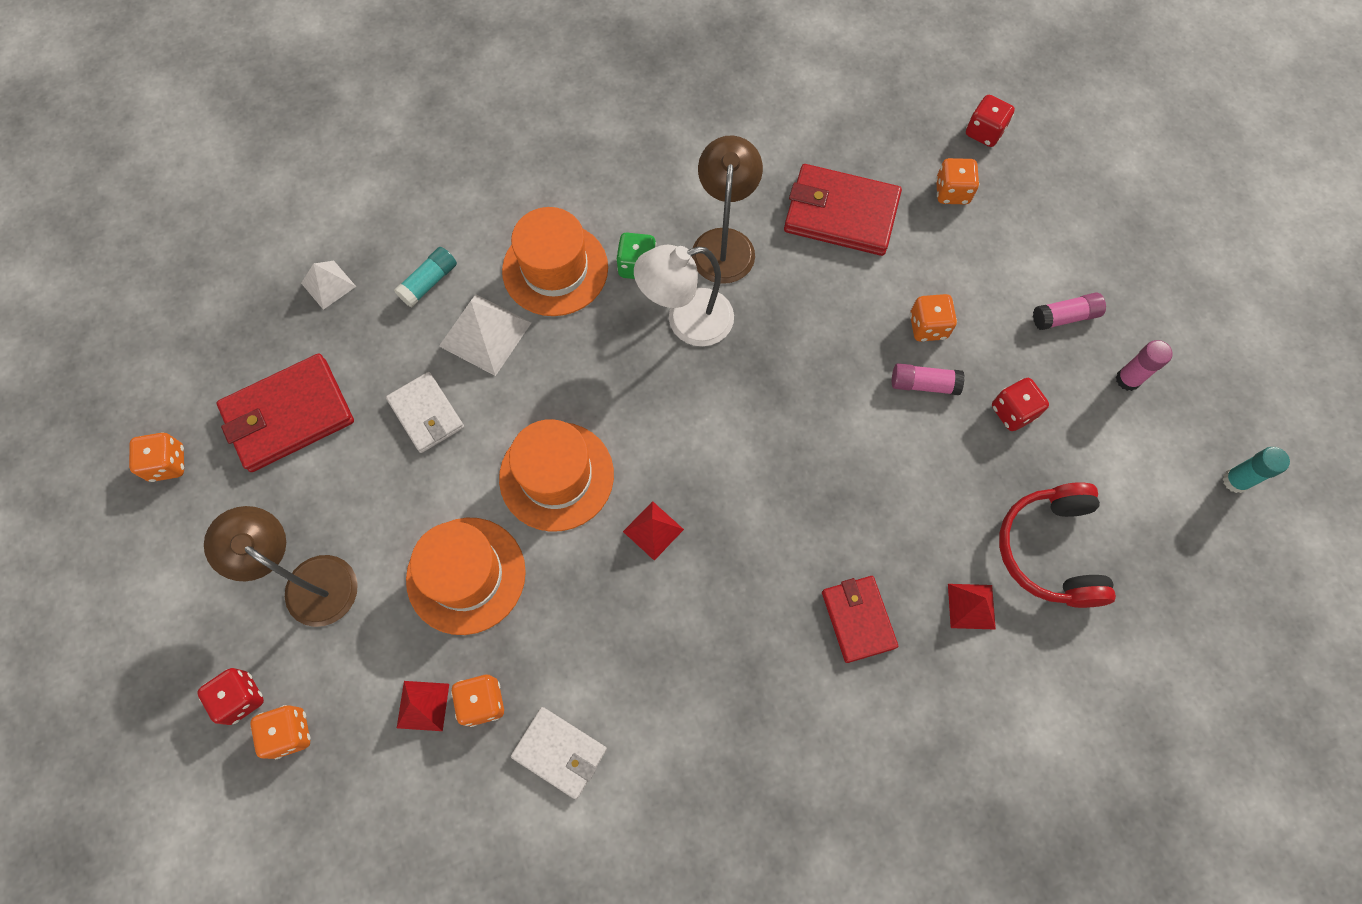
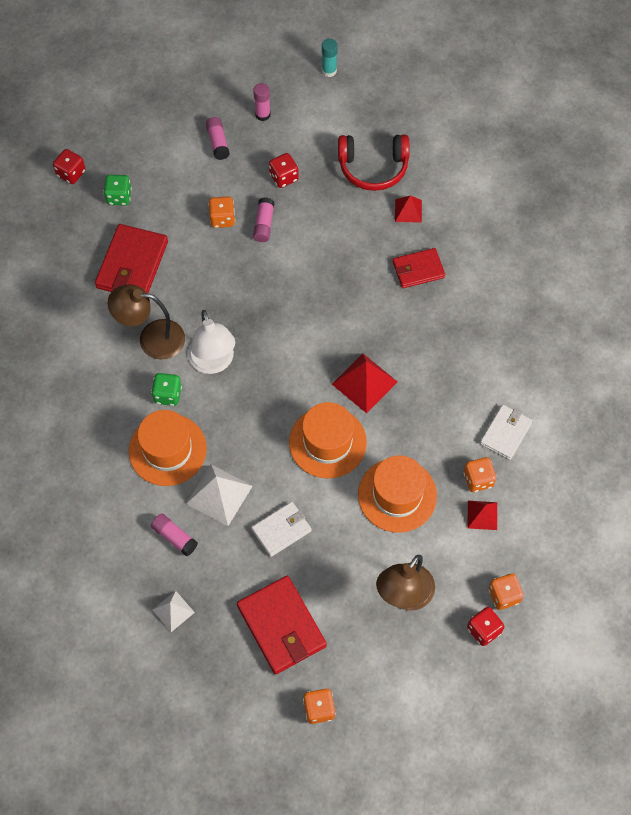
camera: 90 degrees left, 5 degrees down
(429, 282) = (174, 537): turquoise glue stick -> pink glue stick
(653, 530) = (364, 382): red pyramid -> red pyramid, size x1.66
(952, 192) = (119, 197): orange dice -> green dice

